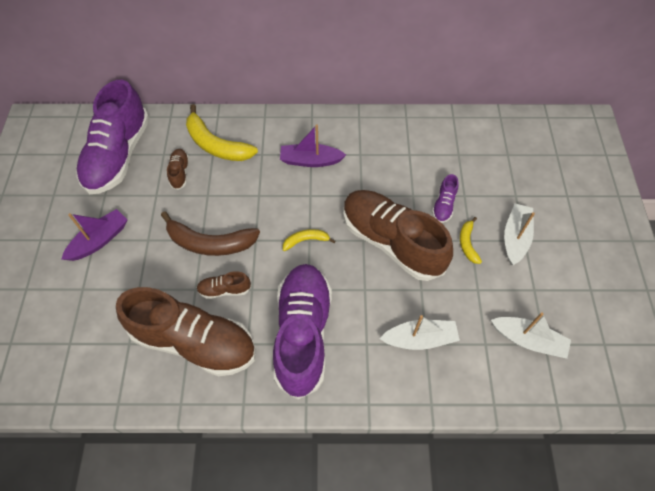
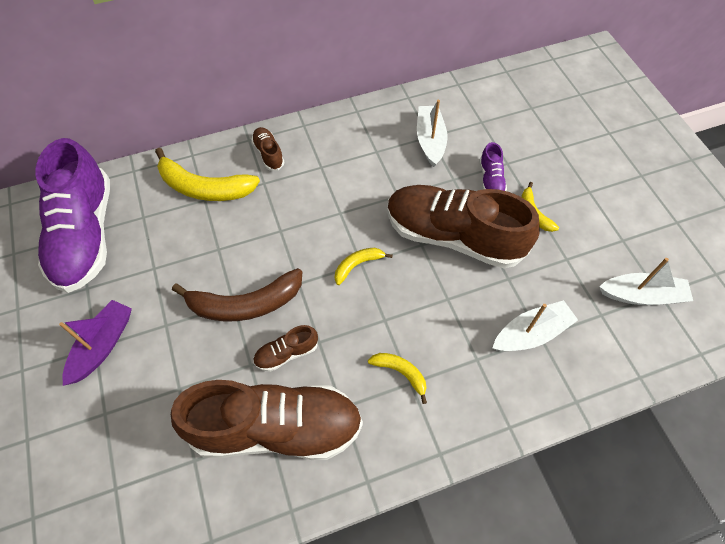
camera: 20 degrees left, 0 degrees up
(180, 172) = (173, 233): brown shoe -> brown shoe (268, 154)
(303, 333) = (401, 373): purple shoe -> yellow banana
(310, 160) = (323, 174): purple boat -> none
(515, 238) = (579, 192): white boat -> white boat (430, 140)

